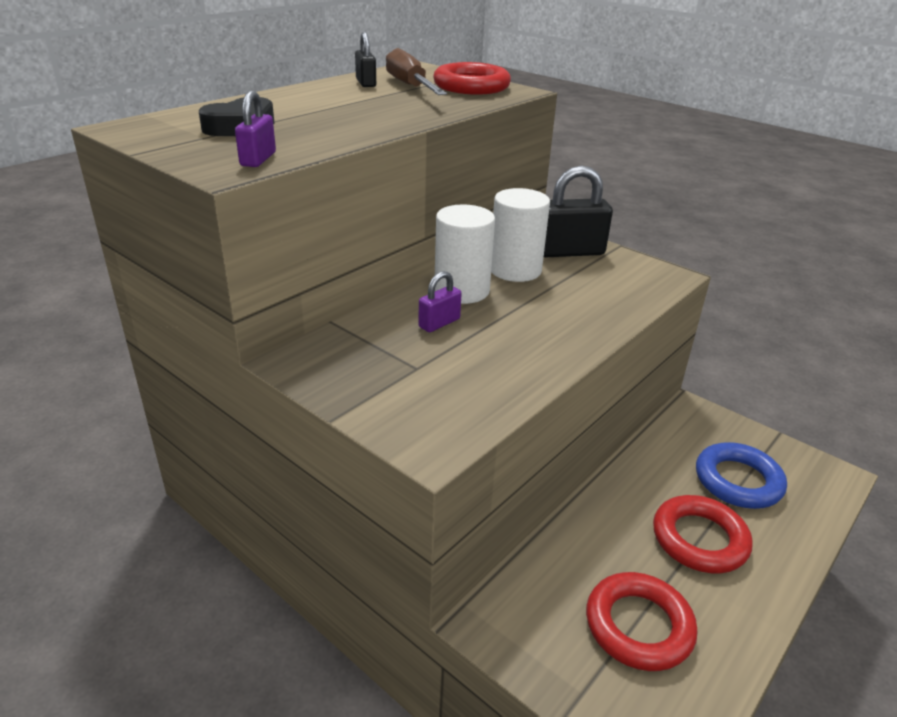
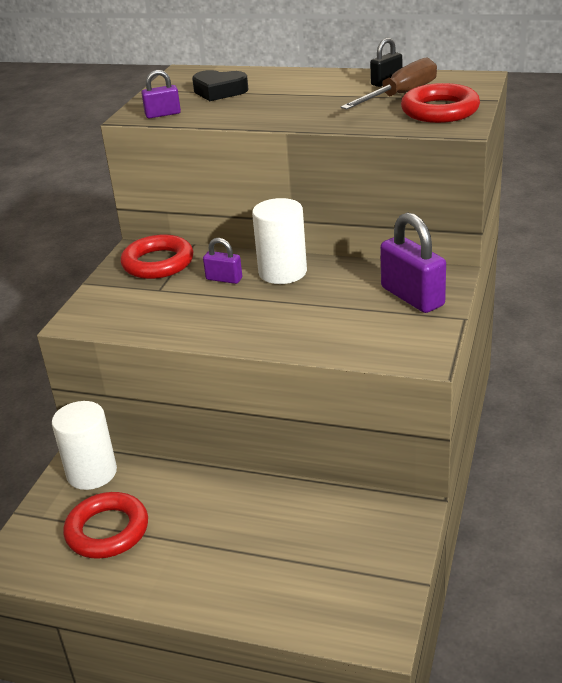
camera: 70 degrees right, 0 degrees up
(515, 270) = (344, 283): white cylinder -> white cylinder (92, 473)
(569, 252) = (412, 297): black padlock -> purple padlock
(699, 539) = (217, 547): red ring -> red ring (158, 263)
(738, 481) = (315, 561): blue ring -> none

